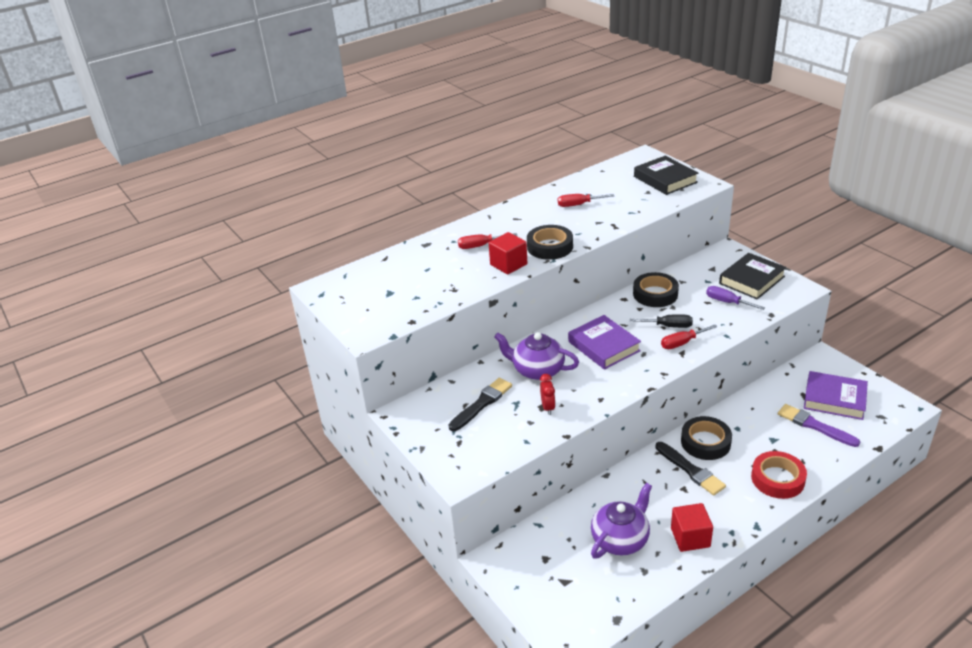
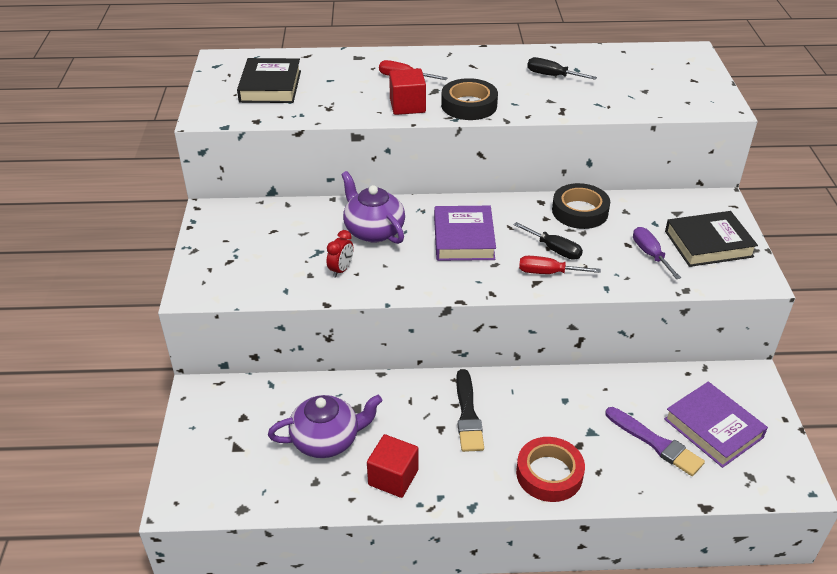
camera: 30 degrees right, 5 degrees up
(482, 403) = (288, 237): black brush -> none
(578, 205) = (552, 76): red screwdriver -> black screwdriver
(665, 179) = (682, 85): black book -> black book (270, 86)
(705, 442) = (514, 396): black tape -> none
(814, 425) = (655, 443): purple brush -> purple brush turned 150 degrees clockwise

